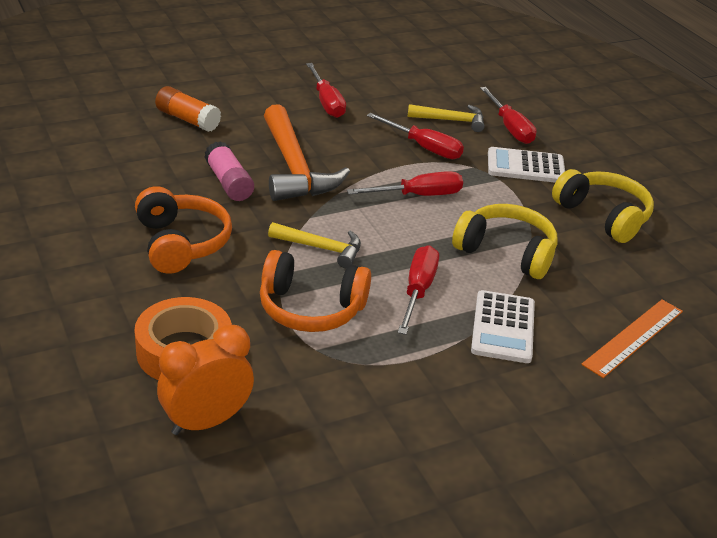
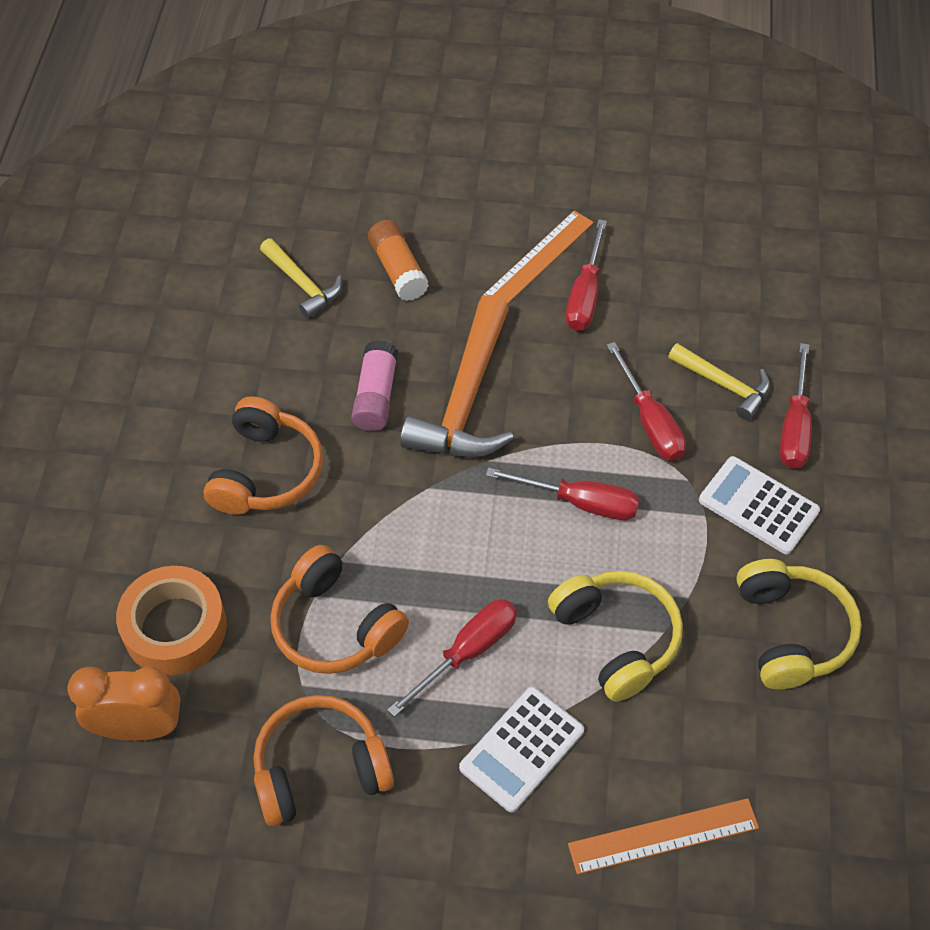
camera: 35 degrees right, 20 degrees up
(280, 94) = (538, 259): none -> orange ruler
(321, 248) = (407, 542): yellow hammer -> yellow hammer (303, 284)
(374, 391) = (320, 769): none -> orange headphones

